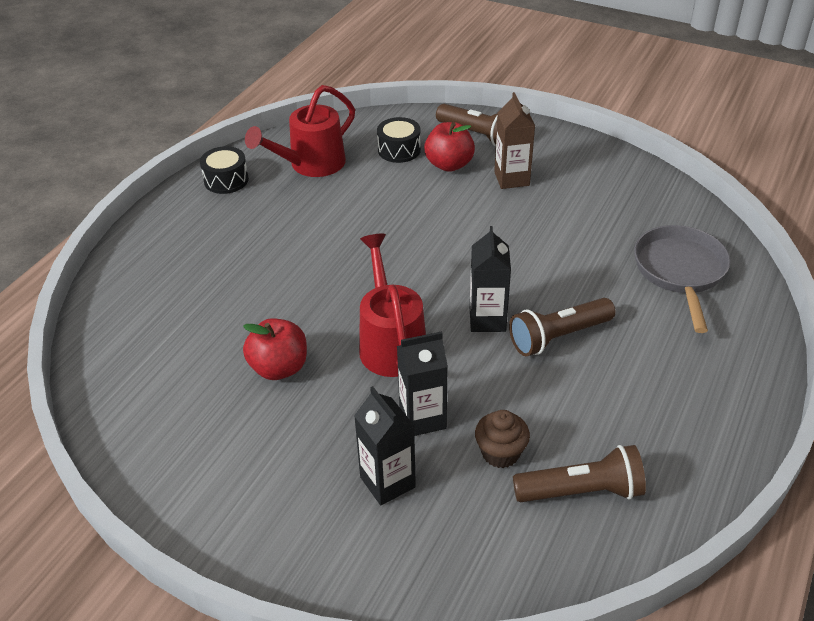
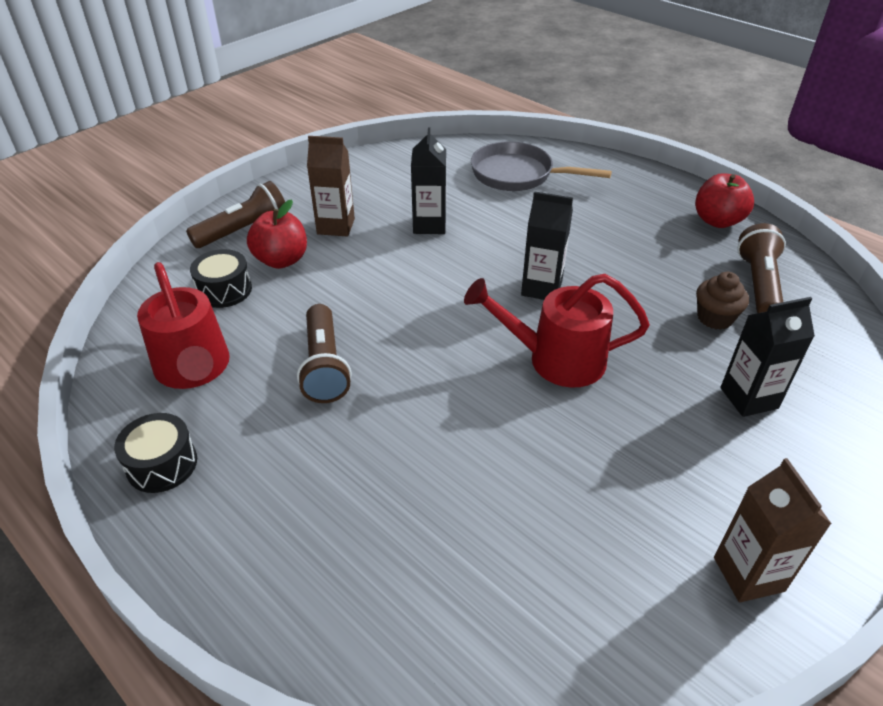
camera: 75 degrees left, 0 degrees up
(188, 482) = (748, 574): none -> brown carton
(279, 368) = (572, 459): red apple -> red apple (717, 221)
(422, 418) = (667, 358): black carton -> black carton (429, 225)
(558, 337) = (577, 253): brown flashlight -> brown flashlight (325, 366)

